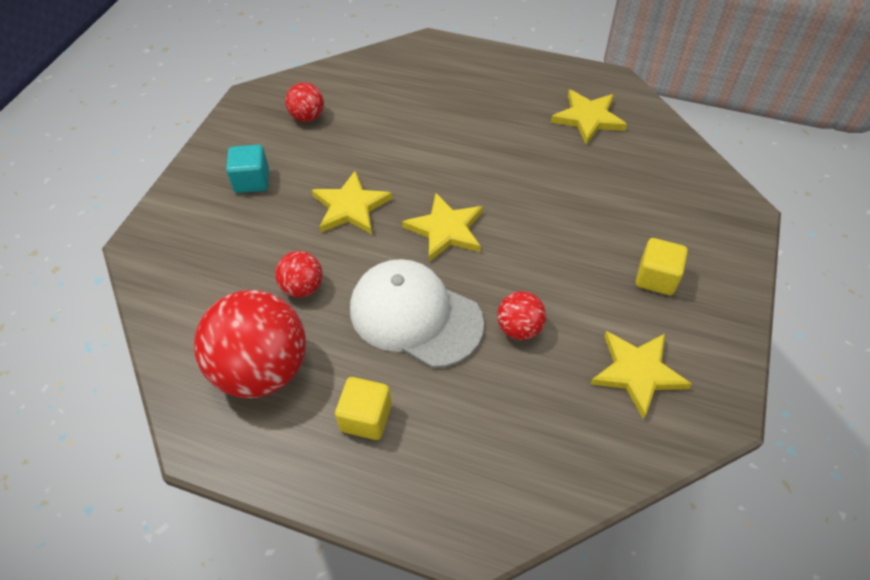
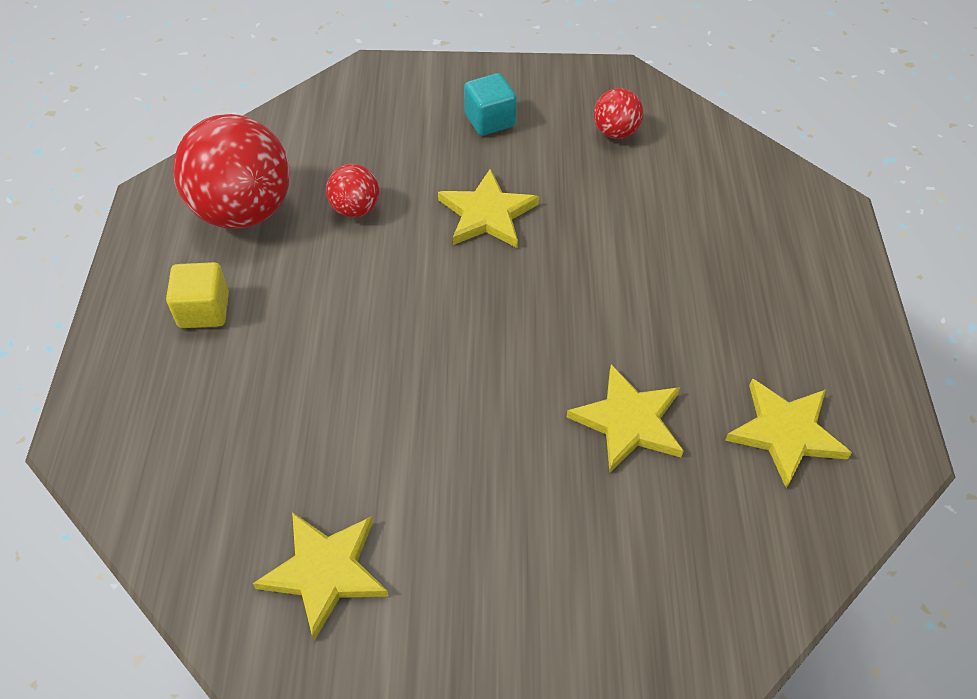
camera: 70 degrees right, 0 degrees up
(415, 315) = (347, 317): white cap -> none
(445, 229) = (488, 313): yellow star -> yellow star (629, 421)
(519, 328) = (358, 424): red ball -> none
(656, 278) = (494, 574): yellow cube -> none

